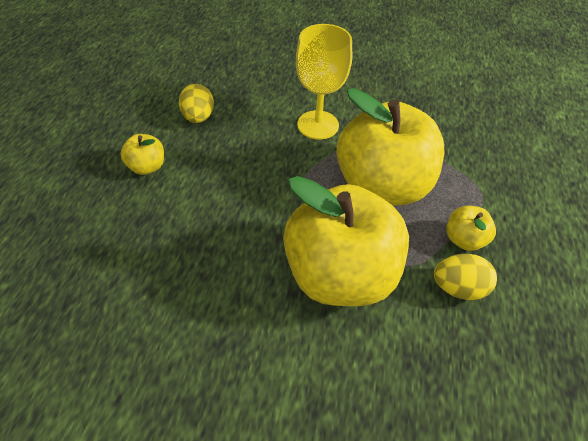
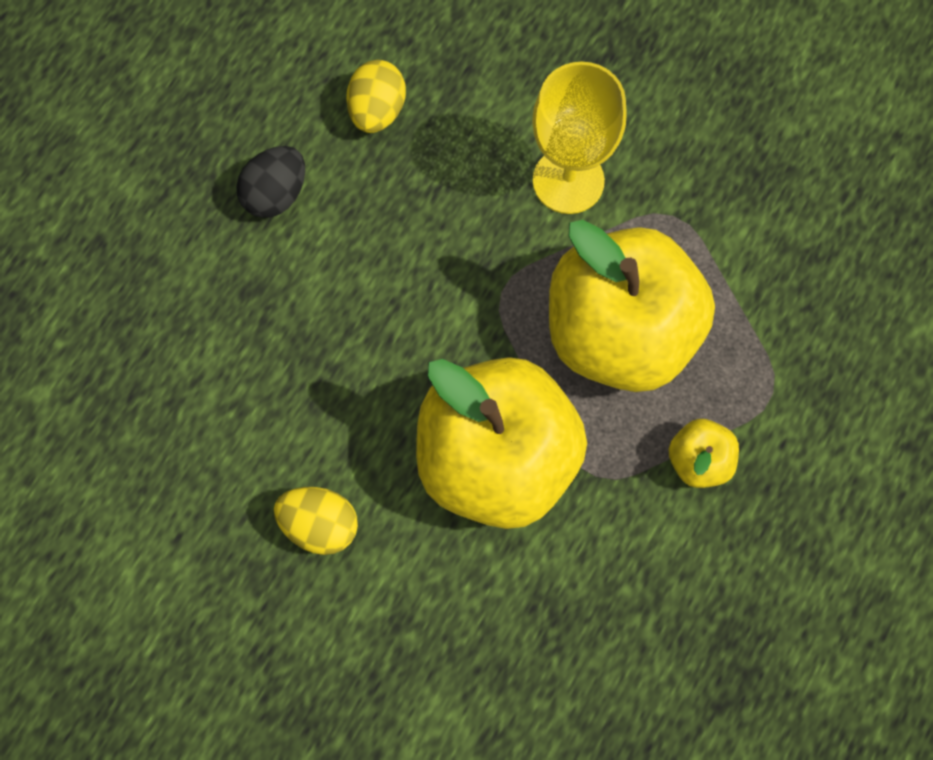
camera: 20 degrees right, 20 degrees up
(147, 167) = (276, 194): yellow apple -> black egg
(457, 287) = (650, 529): yellow egg -> yellow egg (320, 525)

